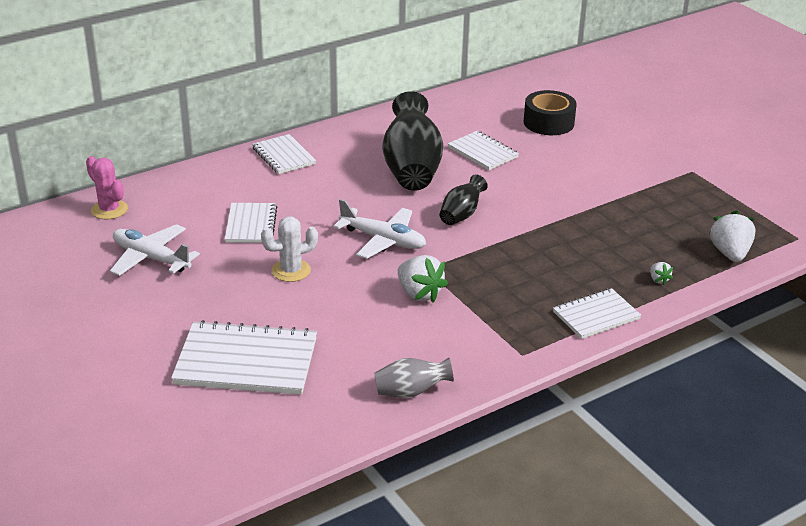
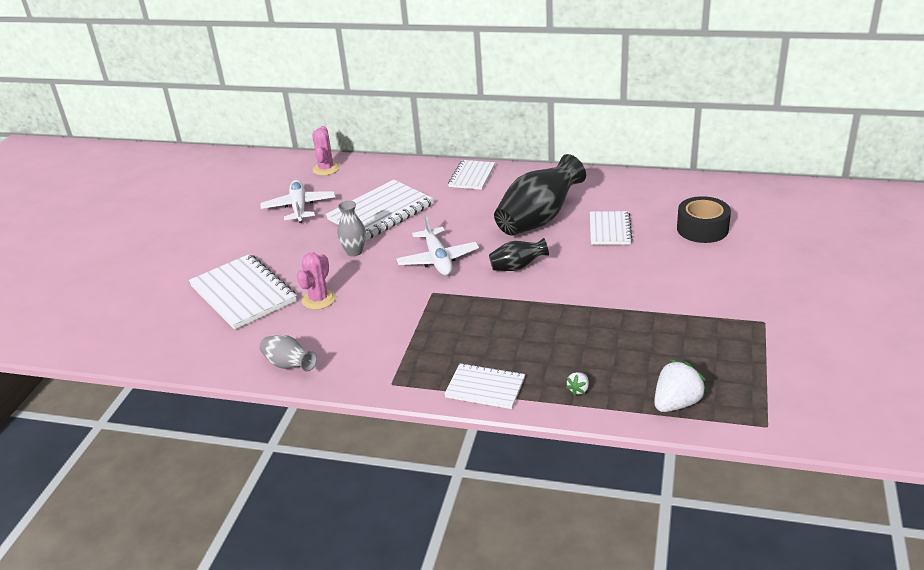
camera: 50 degrees right, 0 degrees up
(251, 225) = (380, 212): white notebook -> white notebook, size x1.69
(291, 271) = (354, 252): white cactus -> grey vase
(334, 327) = (319, 299): none -> pink cactus
(419, 293) = (399, 306): white strawberry -> none

